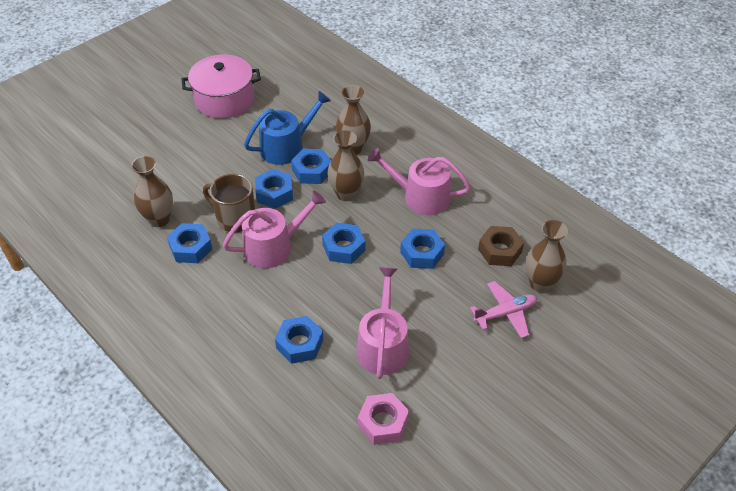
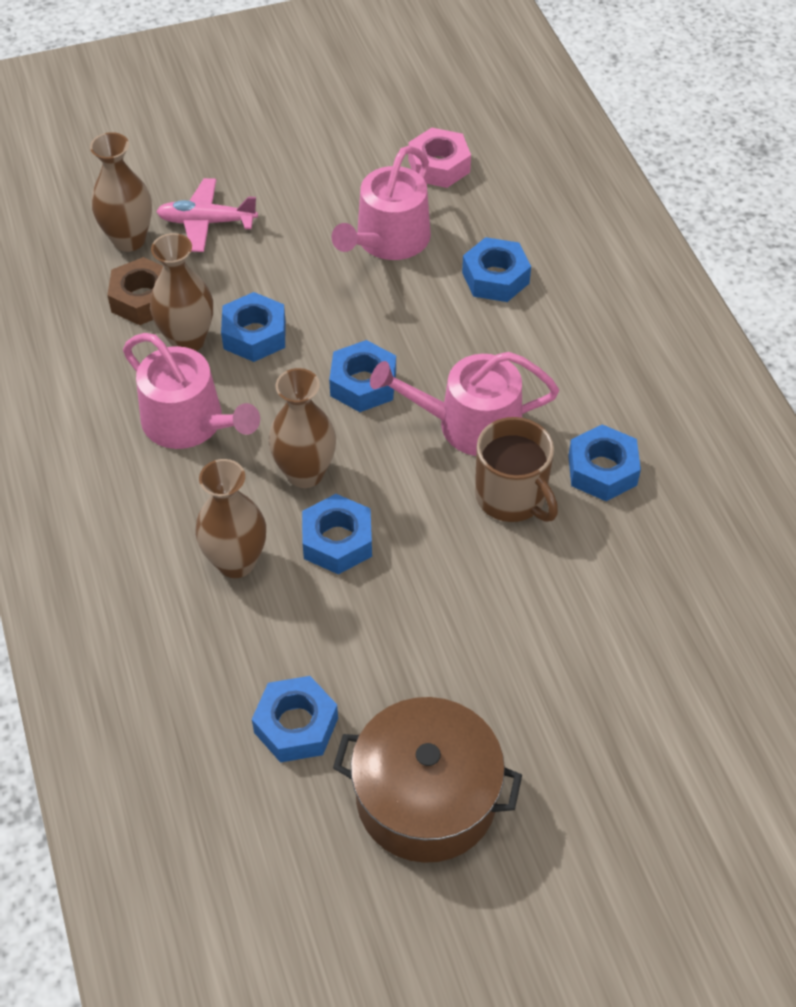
camera: 155 degrees left, 5 degrees up
(159, 219) = (642, 543): brown vase -> brown vase (187, 340)
(224, 99) = (426, 798): pink pot -> brown pot
(274, 193) = (424, 520): blue nut -> blue nut (296, 725)
(287, 146) = (355, 614): blue watering can -> none

